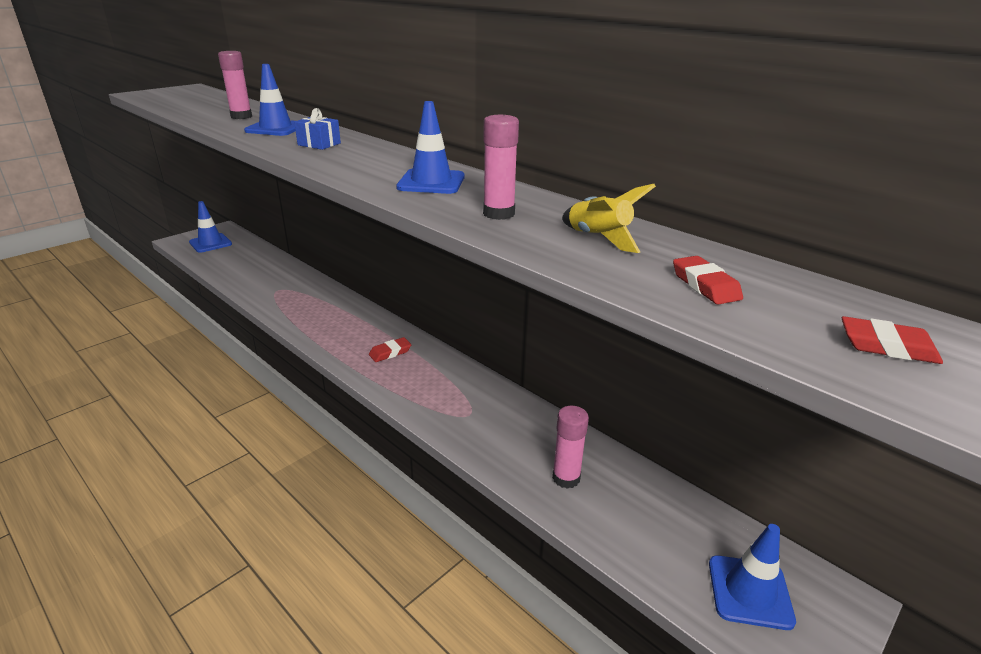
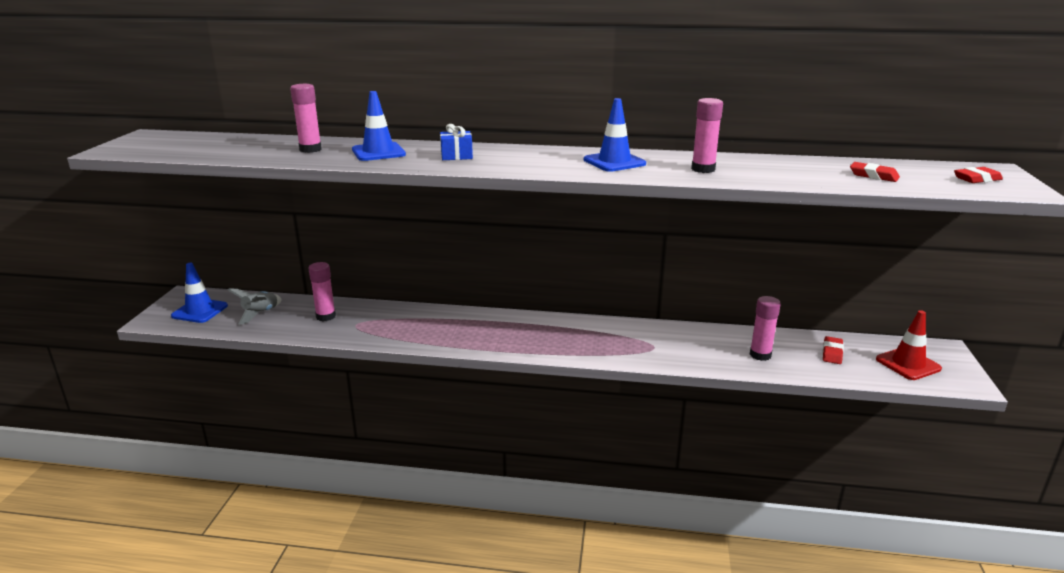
camera: 35 degrees left, 5 degrees down
(238, 258) = (260, 314): none -> grey rocket
(271, 276) = (326, 316): none -> pink glue stick
(390, 352) = (536, 332): red eraser -> red eraser (832, 353)
(598, 239) = (782, 168): yellow rocket -> none
(749, 592) = (908, 364): blue traffic cone -> red traffic cone

